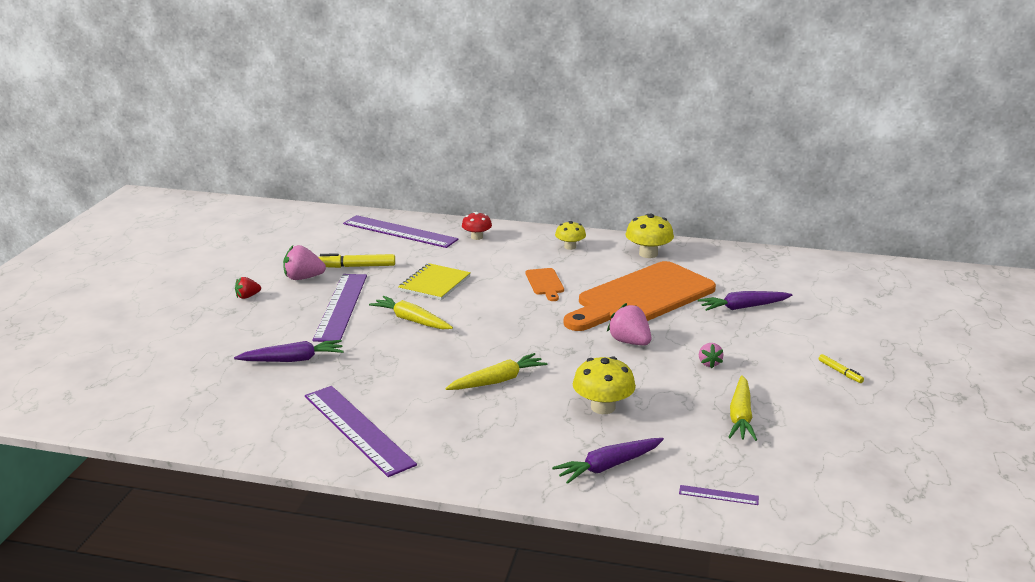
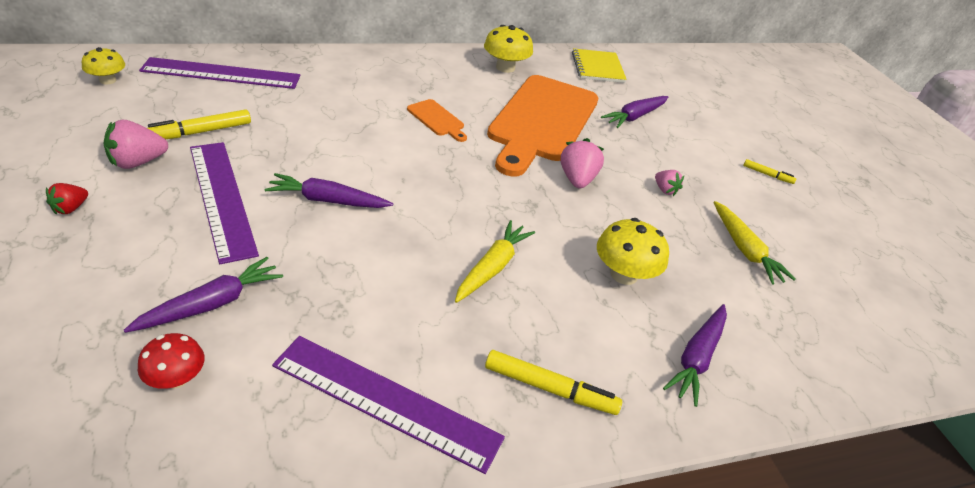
camera: 35 degrees left, 15 degrees up
(411, 320) = (328, 200): yellow carrot -> purple carrot
(435, 284) = (317, 141): yellow notebook -> yellow notebook (597, 67)
(473, 452) = (550, 388): none -> yellow marker
(477, 237) = (319, 70): red mushroom -> red mushroom (176, 378)
(570, 247) = (426, 69): yellow mushroom -> yellow mushroom (108, 80)
(630, 342) = (577, 179): pink strawberry -> pink strawberry turned 75 degrees clockwise
(718, 495) = (817, 361): purple ruler -> none

